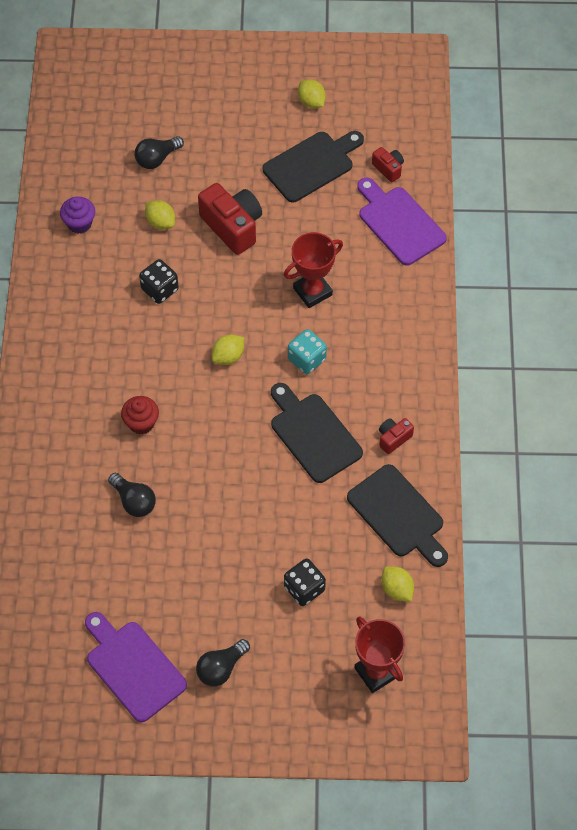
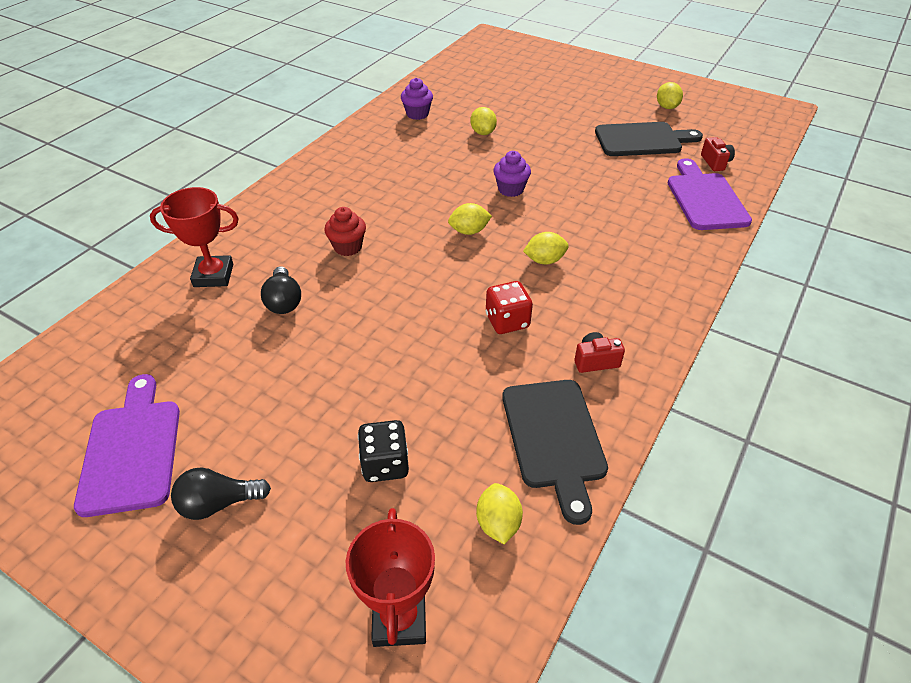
camera: 30 degrees right, 15 degrees down
(157, 158) = (511, 100): black light bulb -> none
(160, 289) = (446, 169): black dice -> none
(232, 226) = (542, 153): red camera -> none
(232, 289) = (510, 189): none -> purple cupcake
(306, 359) = (544, 260): turquoise dice -> yellow lemon
(312, 291) = (586, 215): red trophy -> red trophy (213, 275)
(313, 434) = (507, 321): black cutting board -> red dice

